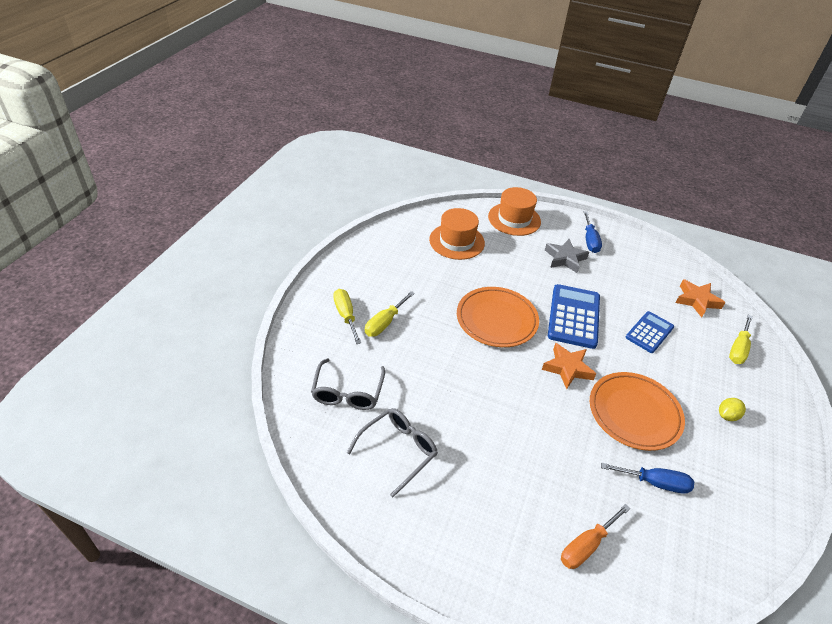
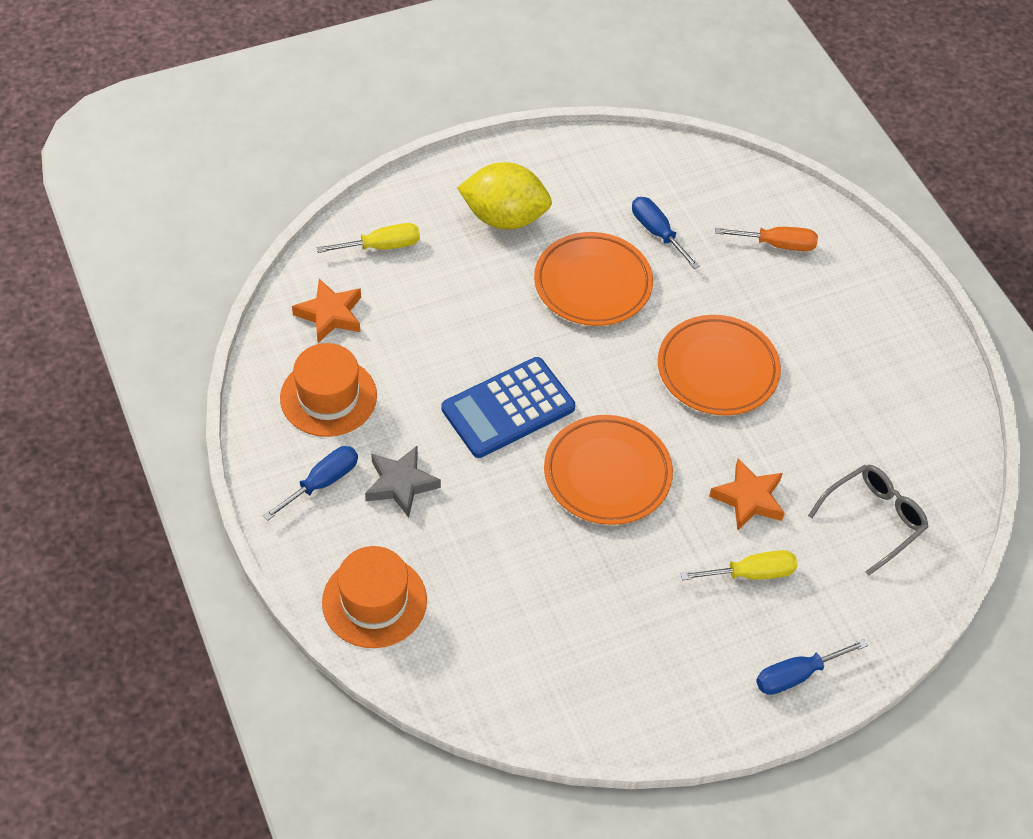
camera: 135 degrees left, 10 degrees up
(324, 296) = (796, 675): none -> blue screwdriver
(346, 315) = (792, 621): yellow screwdriver -> none
(398, 450) = (871, 424): grey glasses -> none
(457, 241) = (513, 627): orange hat -> orange hat (328, 397)
(513, 415) = (717, 369): none -> orange plate
(567, 368) = (599, 366): orange star -> orange star (749, 498)
(649, 332) = (449, 329): blue calculator -> none
(727, 415) = (504, 217): yellow lemon -> yellow lemon, size x2.33

